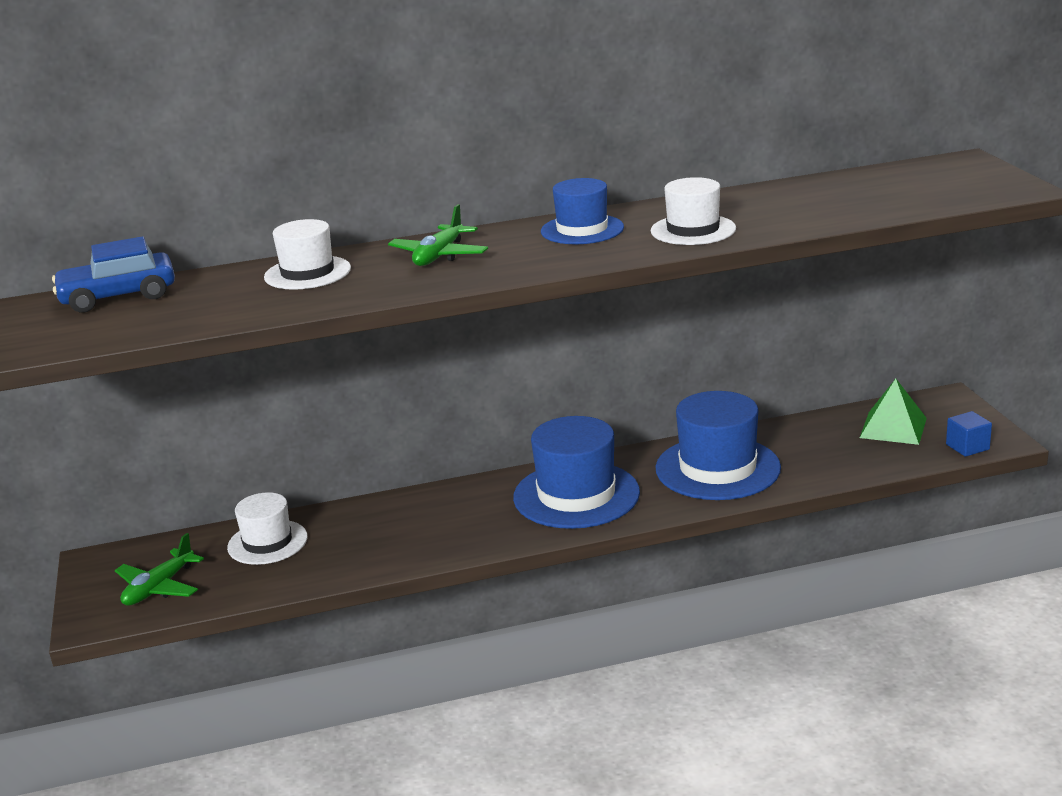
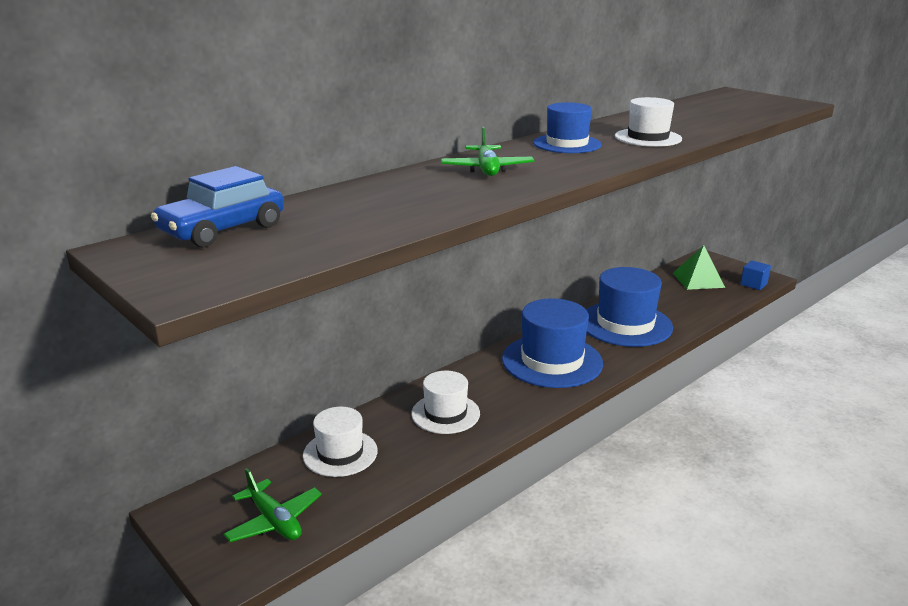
camera: 30 degrees left, 0 degrees up
(159, 588) = (274, 521): green plane -> green plane turned 45 degrees counterclockwise
(307, 273) = (391, 192): white hat -> white hat (445, 413)

